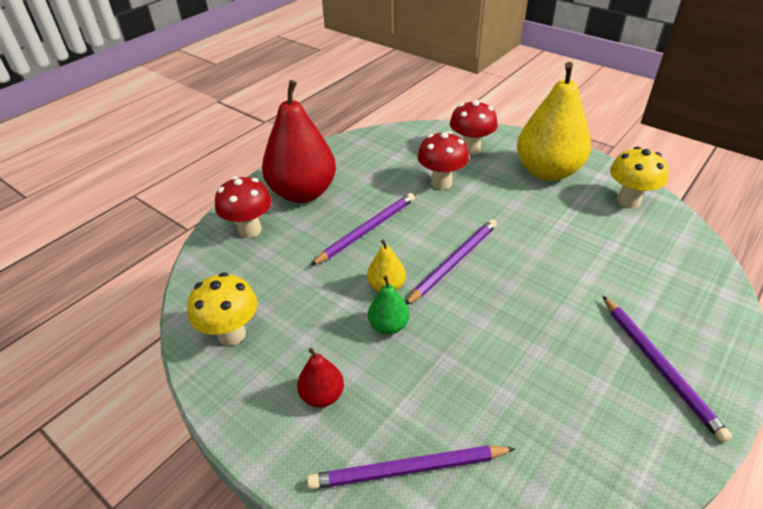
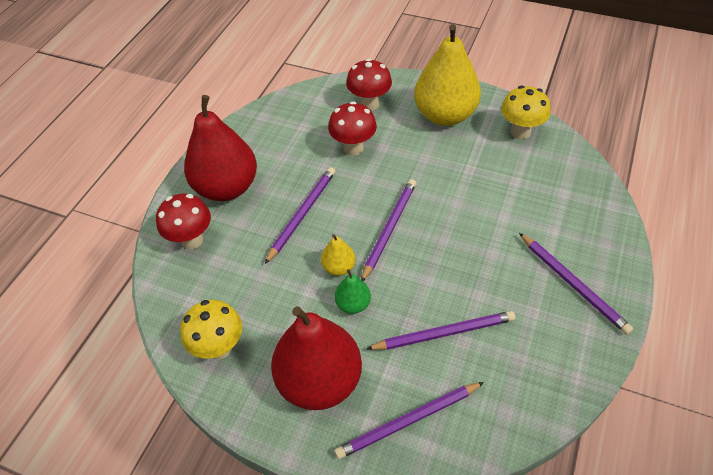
camera: 15 degrees left, 10 degrees up
(322, 395) = (320, 380): red pear -> red pear, size x2.24
(483, 381) = (444, 333): none -> purple pencil

